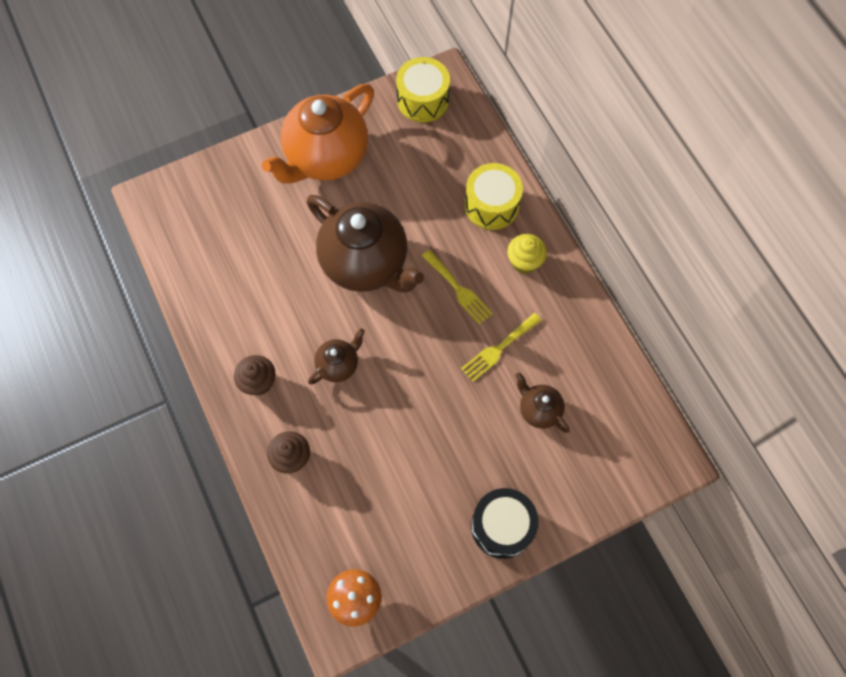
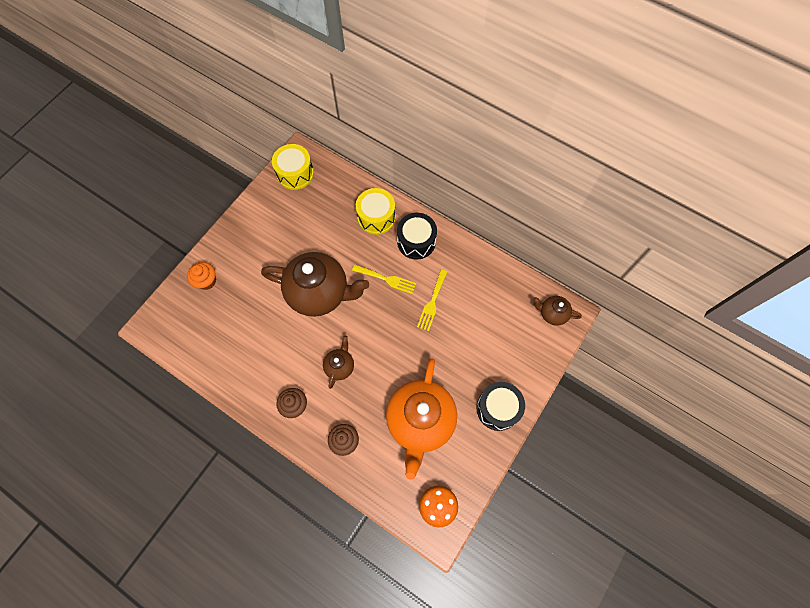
camera: 30 degrees left, 0 degrees up
(243, 179) = (206, 281): none -> orange cupcake
(326, 158) = (254, 240): orange teapot -> orange teapot (420, 422)
(524, 262) = (416, 241): yellow cupcake -> black drum
(538, 410) = (477, 326): brown teapot -> brown teapot (552, 314)

